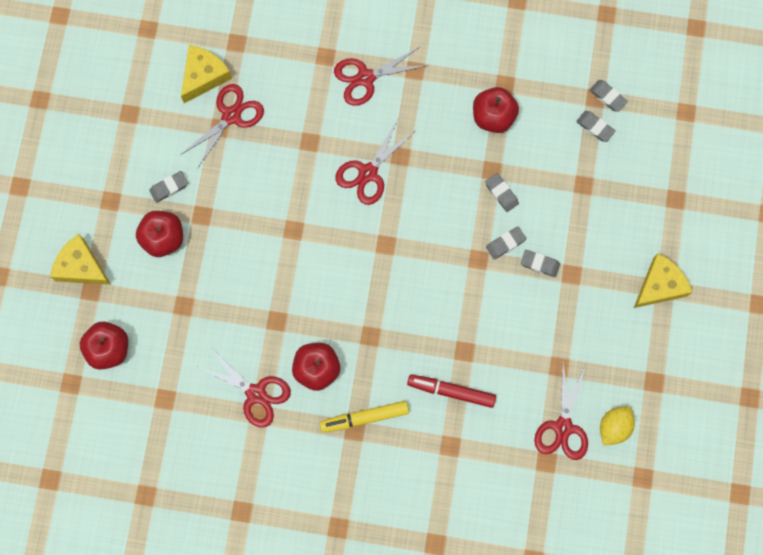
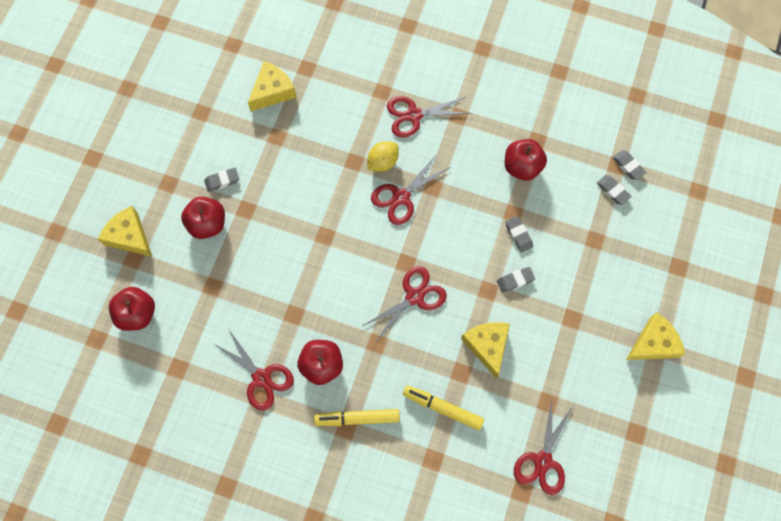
camera: 10 degrees right, 5 degrees down
(231, 116) = (289, 128): red scissors -> red scissors (415, 296)
(451, 391) = (443, 408): red marker -> yellow marker
(487, 318) = (487, 346): none -> yellow cheese
(540, 264) = (544, 304): grey eraser -> none
(614, 427) = (591, 469): yellow lemon -> yellow lemon (383, 162)

